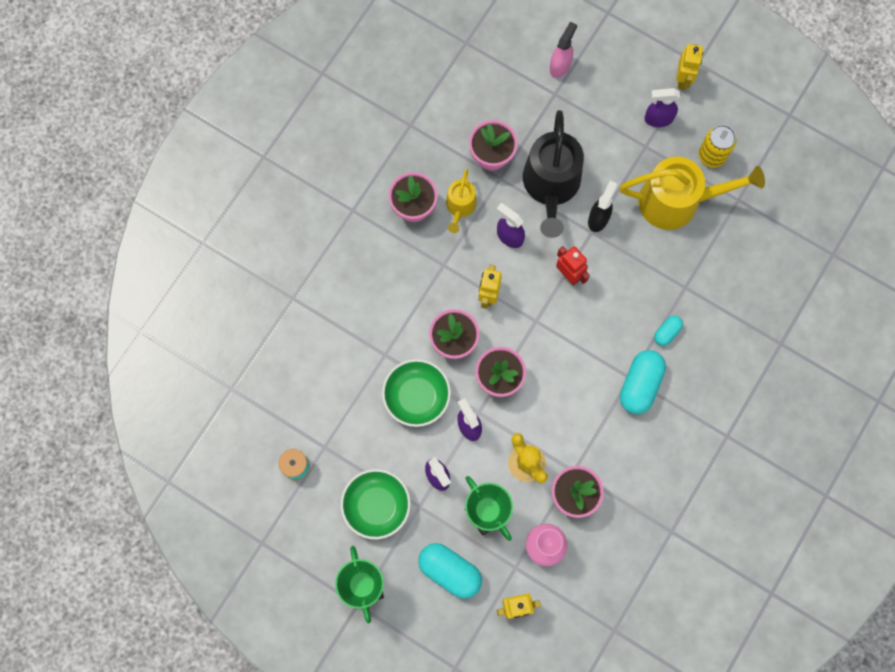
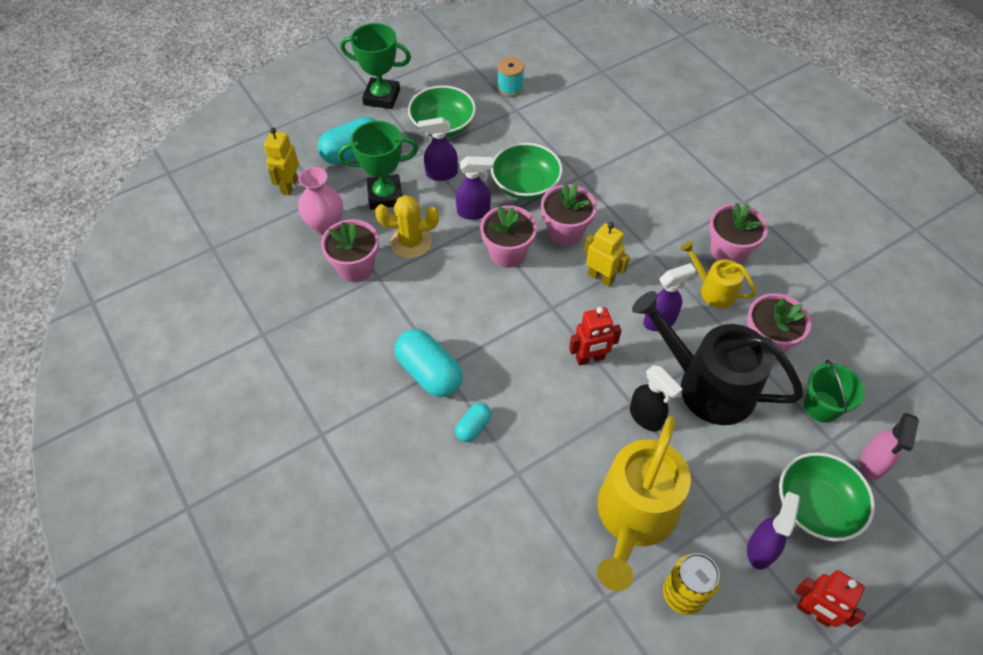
camera: 115 degrees right, 20 degrees down
(530, 106) = (821, 406): none -> green bucket
(560, 65) = (872, 463): pink spray bottle -> pink spray bottle turned 60 degrees clockwise
(610, 93) = (816, 506): none -> green bowl
(667, 332) = (473, 427): turquoise capsule -> turquoise capsule turned 60 degrees clockwise
(683, 79) = (813, 612): yellow robot -> red robot

